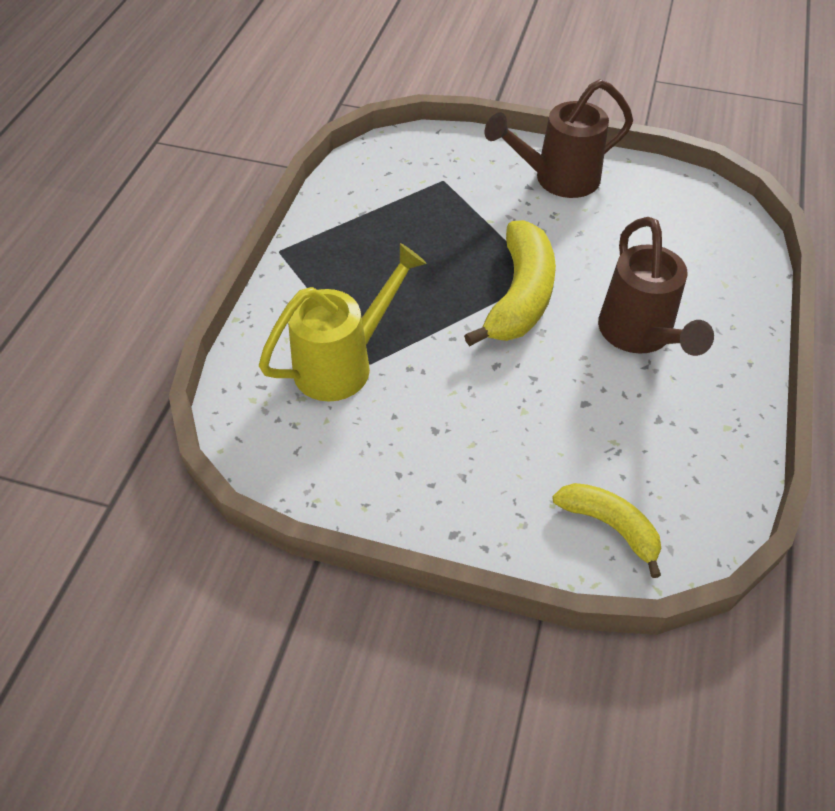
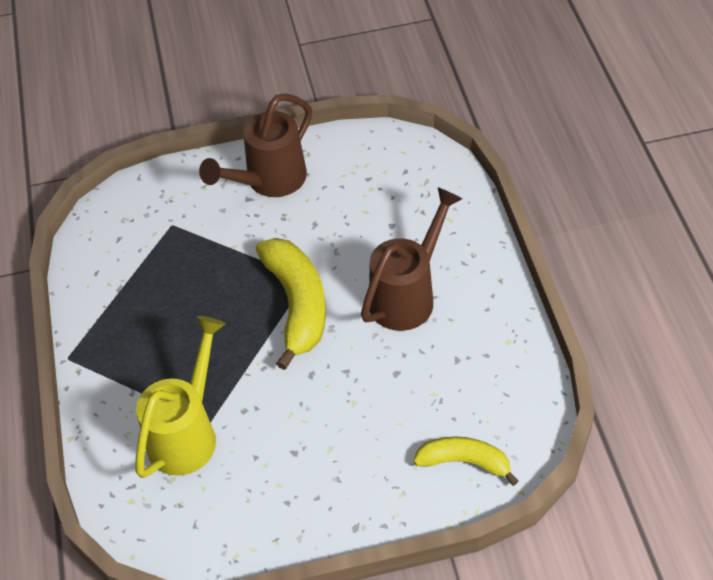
camera: 25 degrees left, 0 degrees up
(639, 335) = (408, 295): brown watering can -> brown watering can turned 105 degrees counterclockwise

